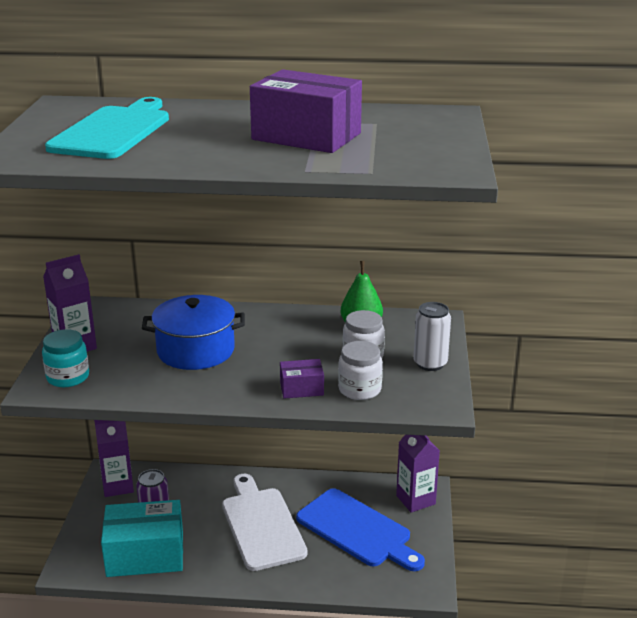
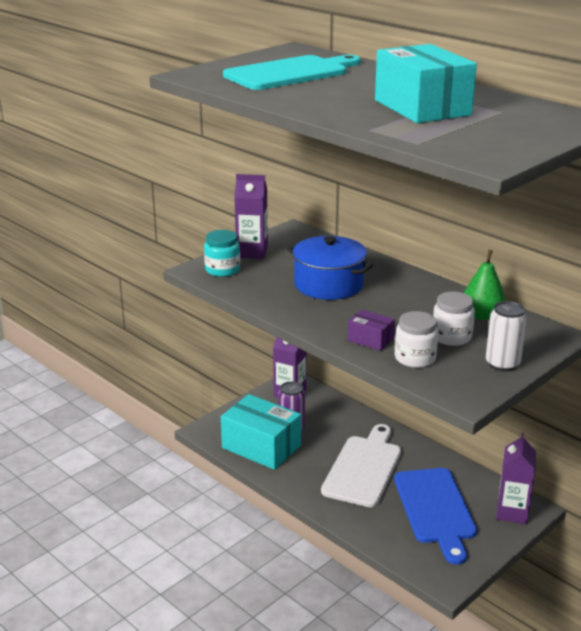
camera: 40 degrees right, 0 degrees up
(306, 136) = (422, 107): purple box -> turquoise box

